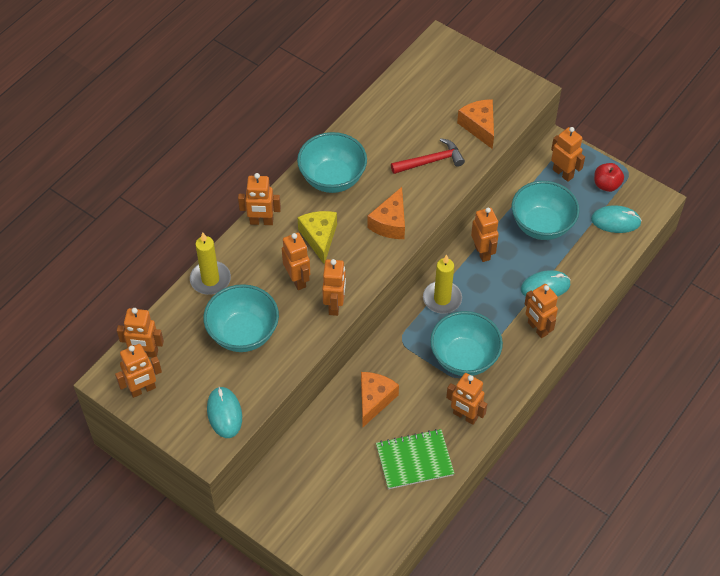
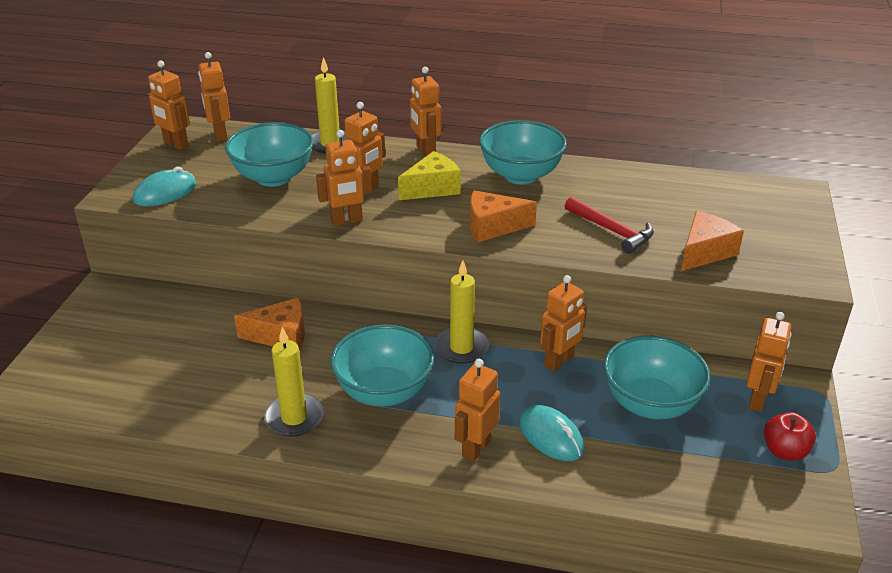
camera: 65 degrees right, 20 degrees down
(414, 460) = (208, 392): green notebook -> none
(465, 416) = (294, 418): orange robot -> yellow candle
(615, 221) = (729, 480): turquoise mouse -> none

